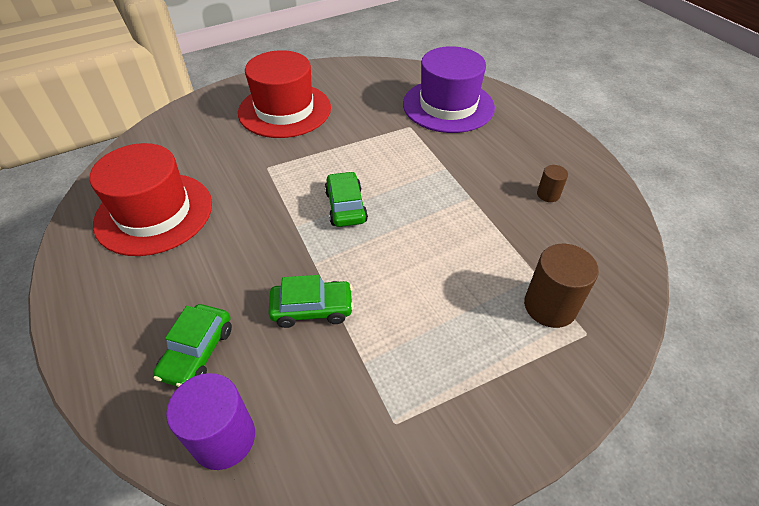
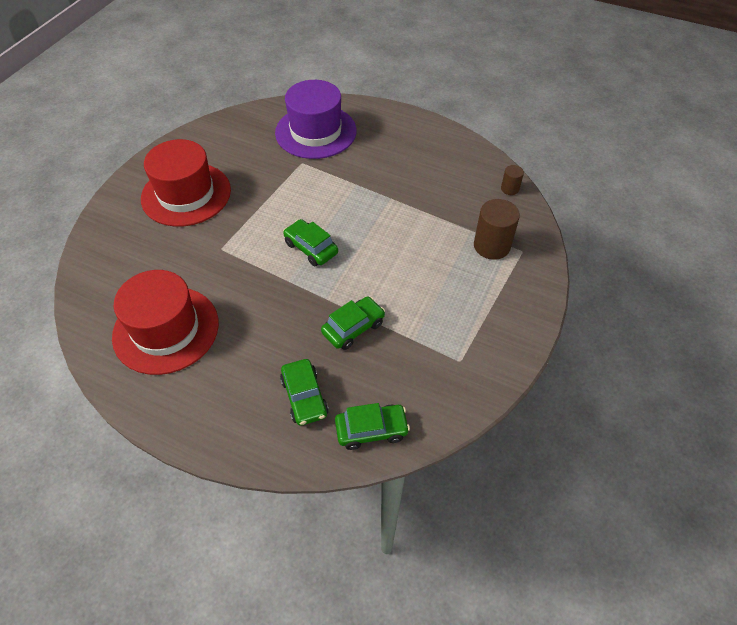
camera: 35 degrees left, 5 degrees up
(224, 438) = (371, 430): purple cylinder -> green car
(548, 194) = (438, 171): brown cylinder -> brown cylinder (510, 189)

